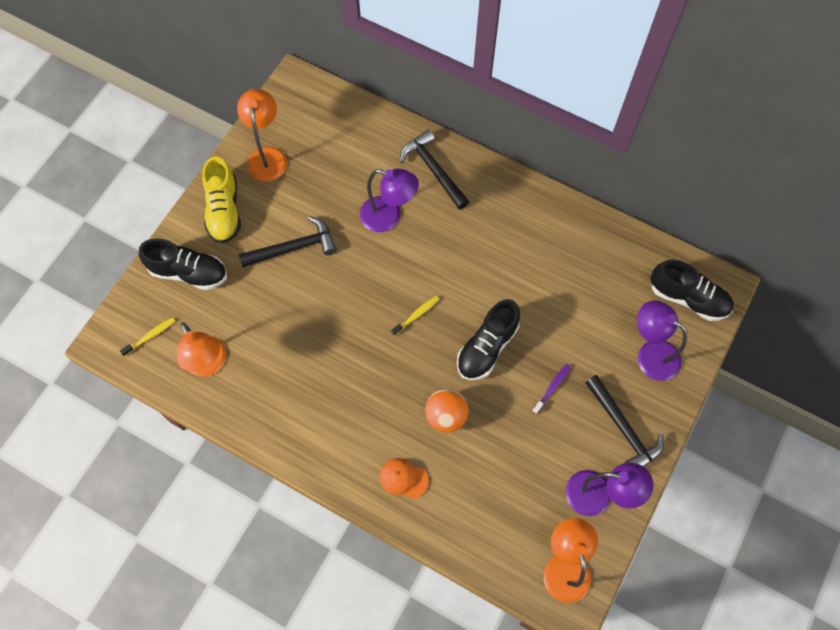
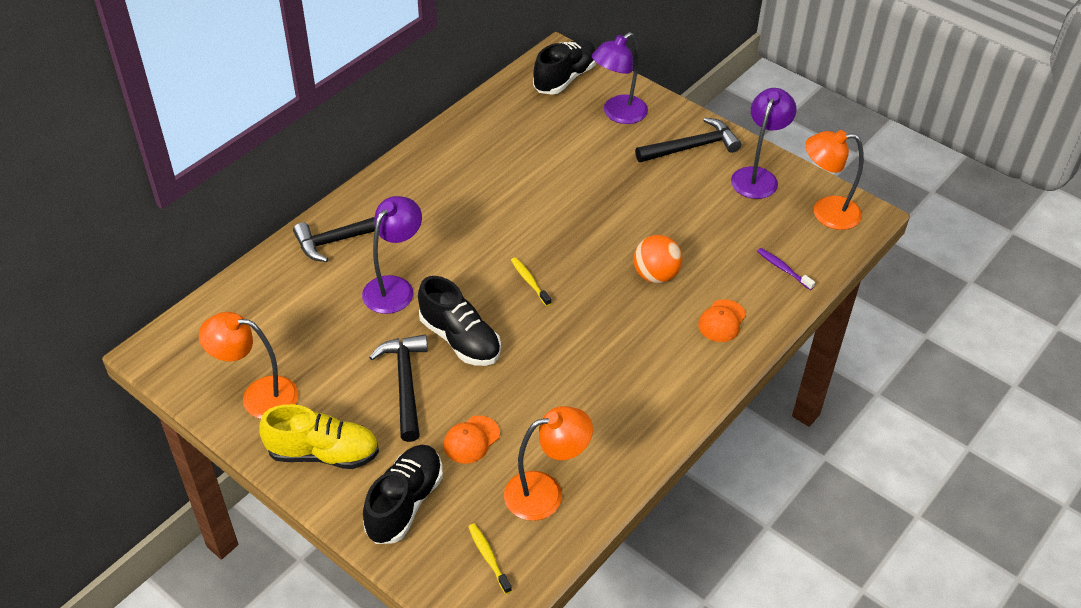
camera: 80 degrees left, 20 degrees down
(249, 304) = (471, 440): none -> orange cap
(487, 347) = (583, 230): black shoe -> black shoe (460, 339)
(552, 388) = (639, 188): purple toothbrush -> purple toothbrush (783, 269)

